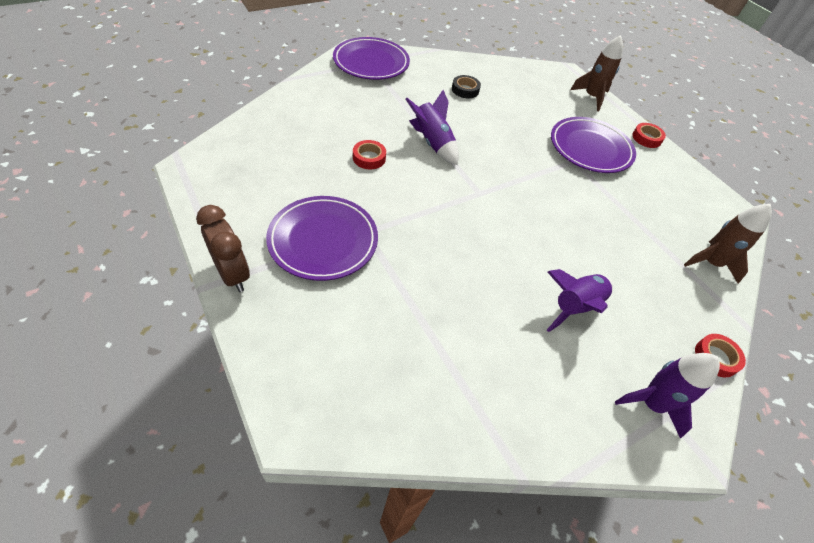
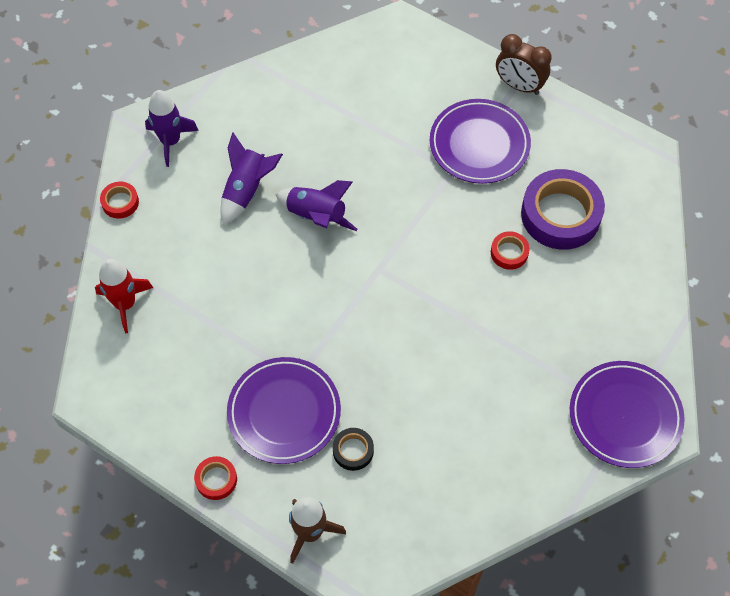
camera: 160 degrees right, 10 degrees up
(306, 161) = (560, 215): none -> purple tape
(432, 143) = (462, 312): purple rocket -> purple rocket (316, 216)
(465, 90) = (480, 435): black tape -> black tape (353, 451)
(710, 263) = (125, 304): brown rocket -> red rocket

